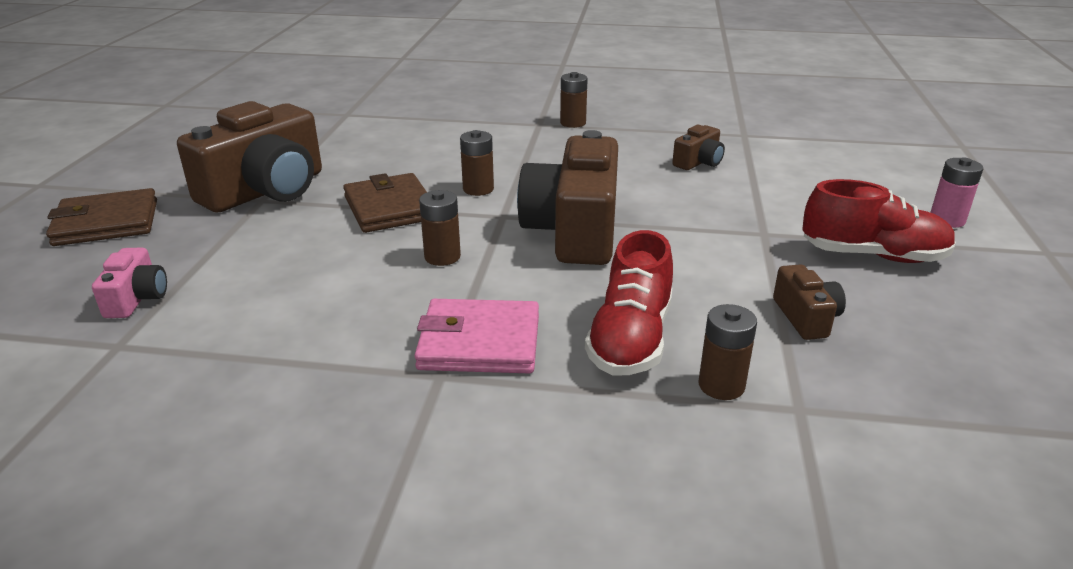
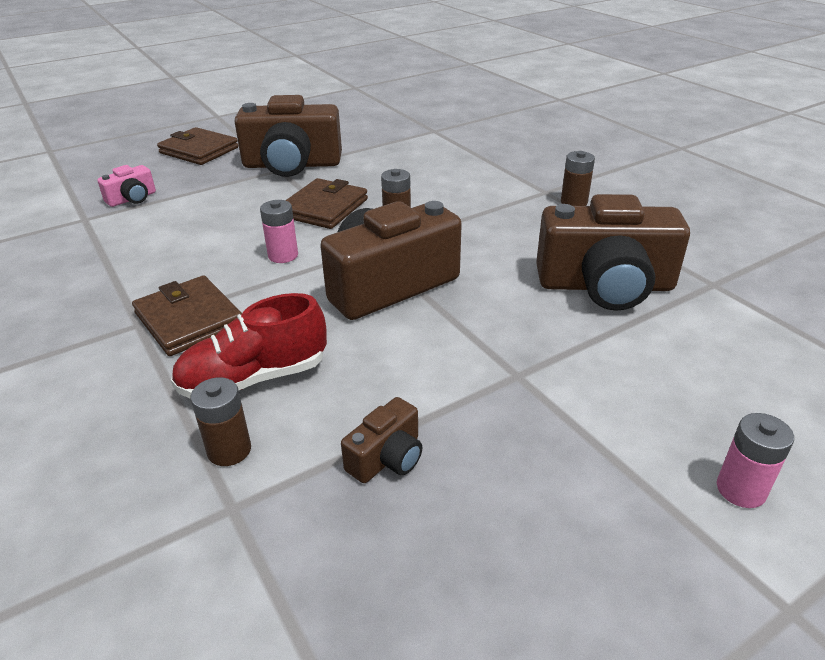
camera: 50 degrees right, 5 degrees up
(442, 257) = (283, 255): brown battery -> pink battery
(479, 342) = (189, 320): pink wallet -> brown wallet
(698, 162) = (605, 285): brown camera -> brown camera, size x2.19
(873, 255) = (567, 460): red shoe -> none

